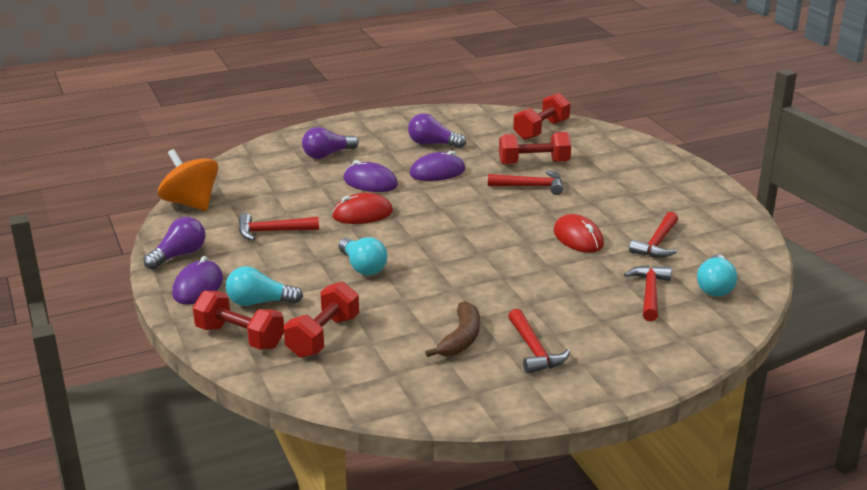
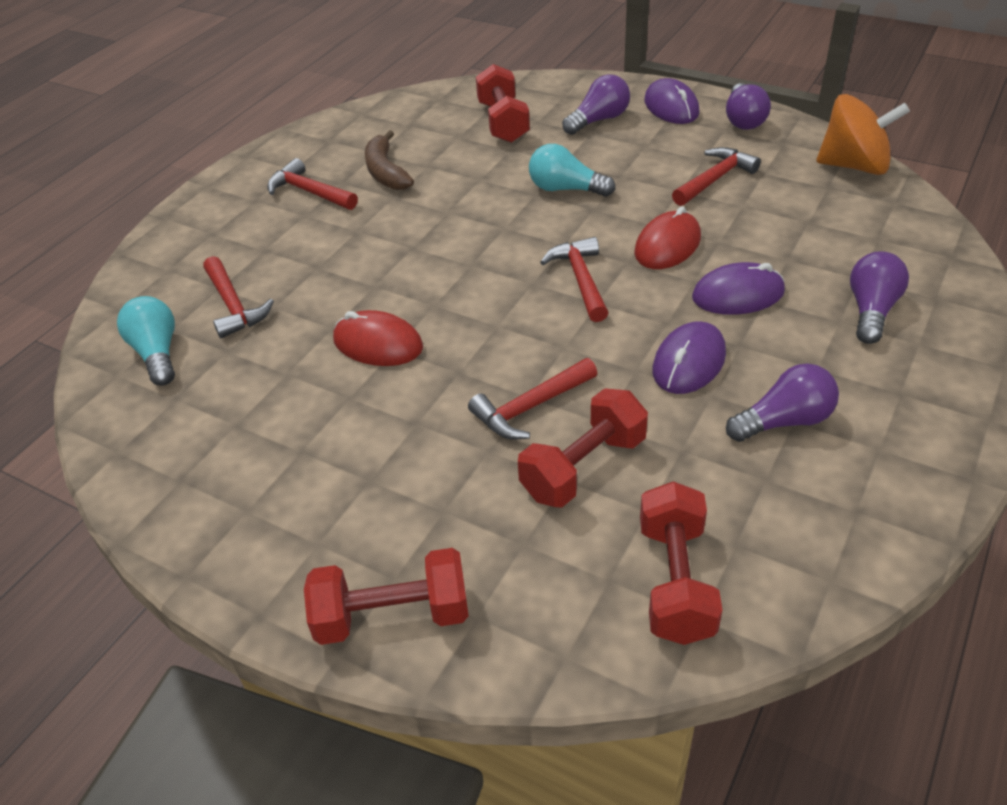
camera: 145 degrees right, 15 degrees up
(240, 337) = (565, 94): red dumbbell -> red dumbbell (392, 616)
(259, 302) = (598, 120): turquoise light bulb -> purple light bulb
(657, 243) = (267, 389): red hammer -> red hammer (580, 279)

